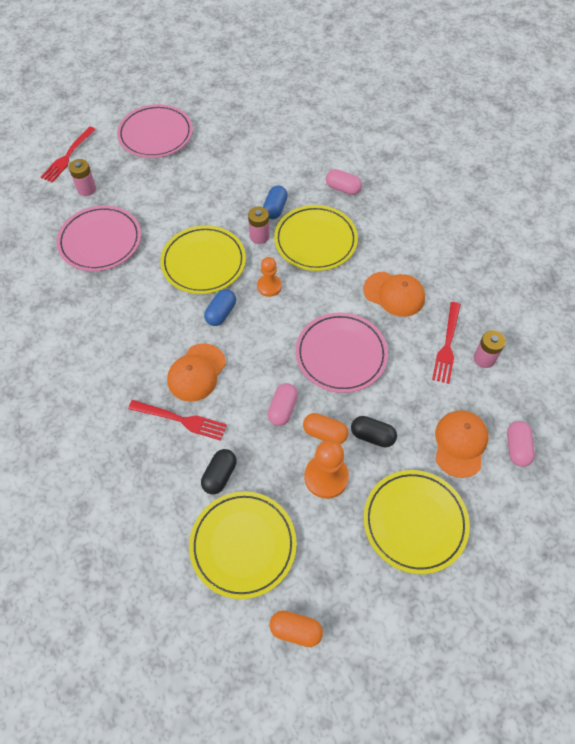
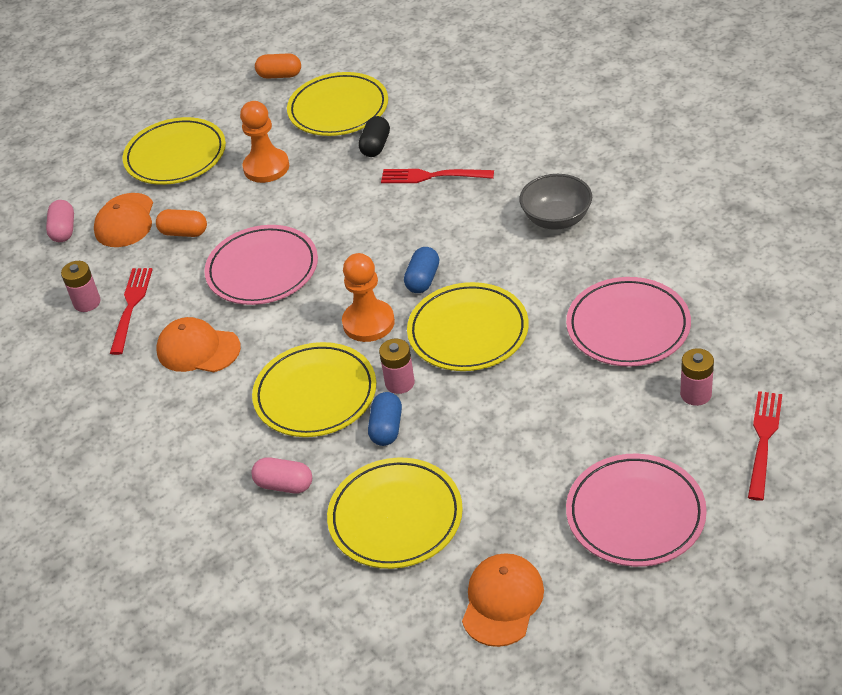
camera: 175 degrees right, 15 degrees down
(102, 344) = (556, 219): none -> grey bowl
(196, 372) = (431, 217): orange cap -> orange cap (502, 601)
(269, 286) = (368, 323): orange pawn -> orange pawn, size x1.53
(282, 158) = (395, 517): none -> yellow plate
(282, 409) = (322, 208): pink capsule -> none
(325, 433) = (272, 198): orange capsule -> orange capsule (184, 232)
(372, 436) = (220, 207): black capsule -> none

